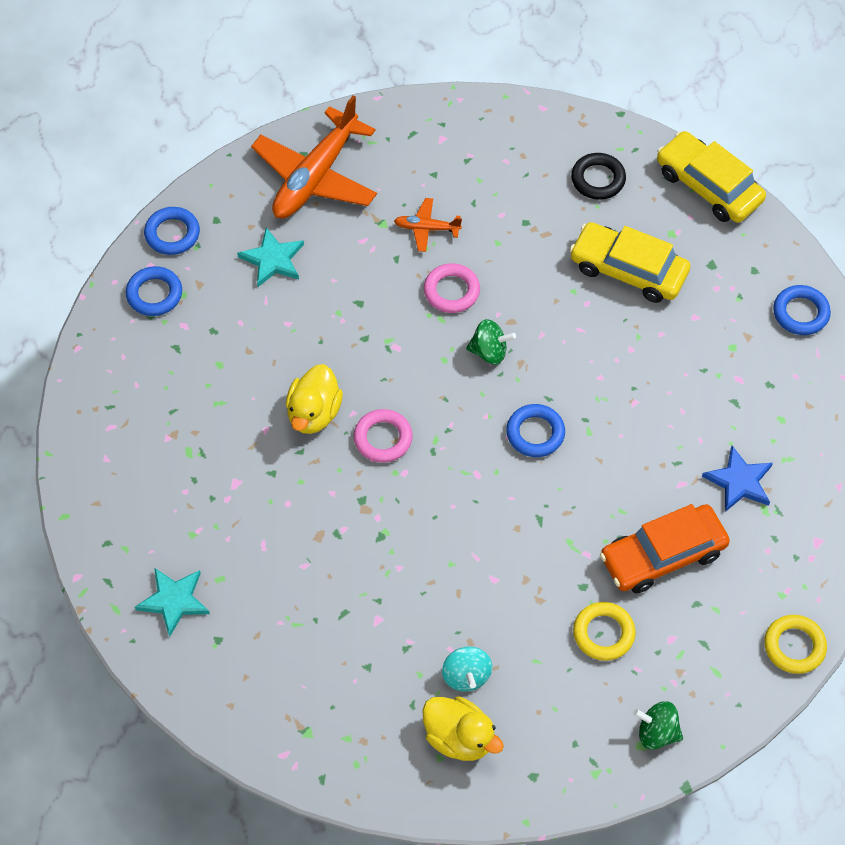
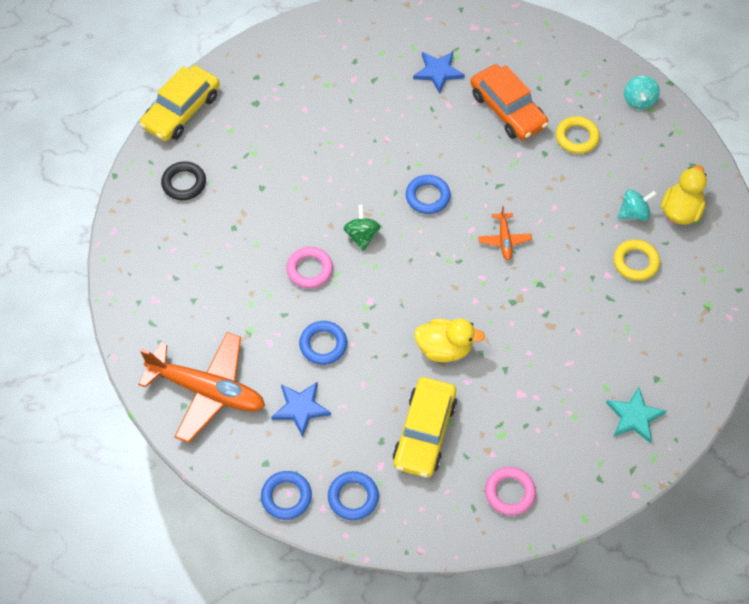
camera: 100 degrees left, 0 degrees up
(273, 259) = (300, 408): turquoise star -> blue star
(383, 438) = (456, 296): pink ring -> pink ring (510, 493)
(426, 228) = (250, 297): orange plane -> orange plane (504, 240)
(628, 270) = (269, 154): yellow car -> yellow car (424, 432)
(657, 733) = (639, 101): green spinning top -> turquoise spinning top
(794, 646) = (554, 34): yellow ring -> yellow ring (635, 262)
(800, 313) = (290, 47): blue ring -> blue ring (323, 345)

